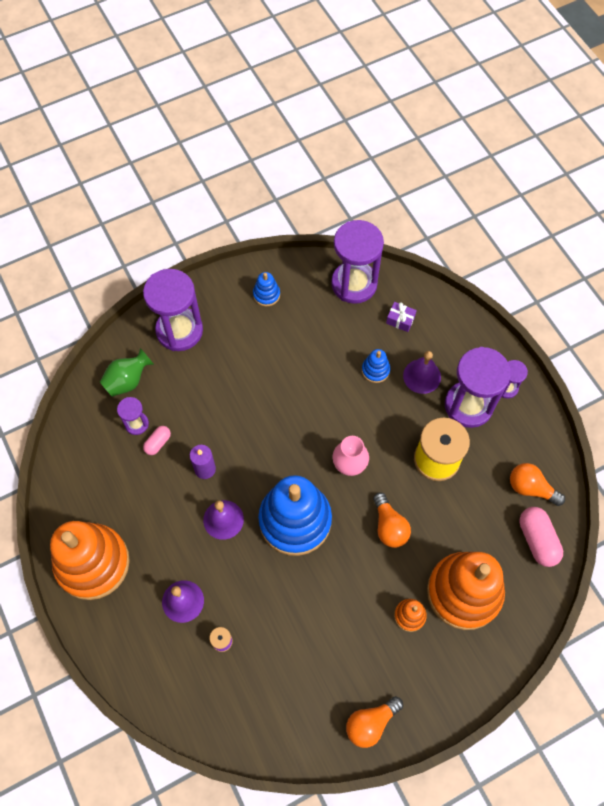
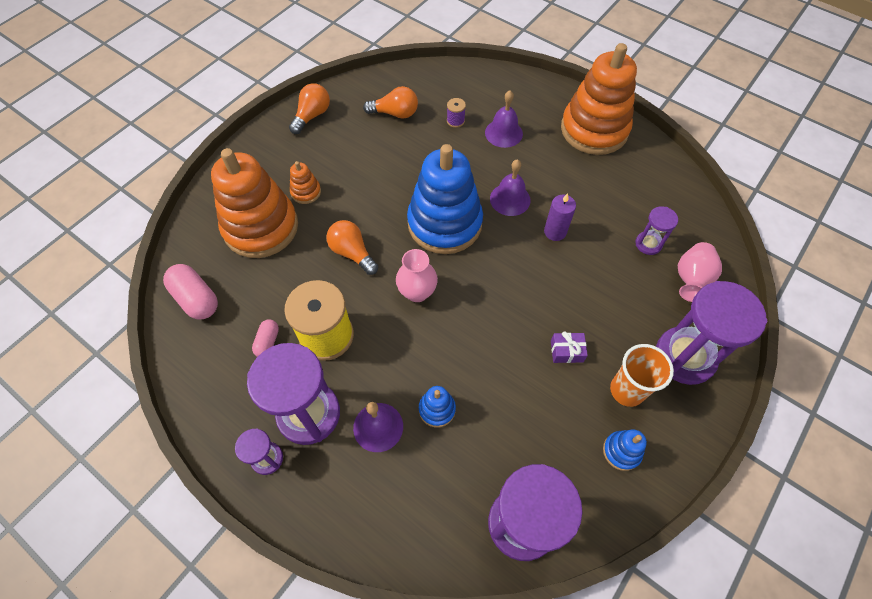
camera: 155 degrees right, 5 degrees down
(128, 381) = (691, 279): green vase -> pink vase
(158, 443) = (615, 236): pink capsule -> pink capsule (267, 342)
(236, 327) = (627, 390): none -> orange cup
(400, 320) = (436, 495): purple gift -> purple gift (566, 351)
(530, 488) = (212, 348): orange light bulb -> orange light bulb (395, 113)

